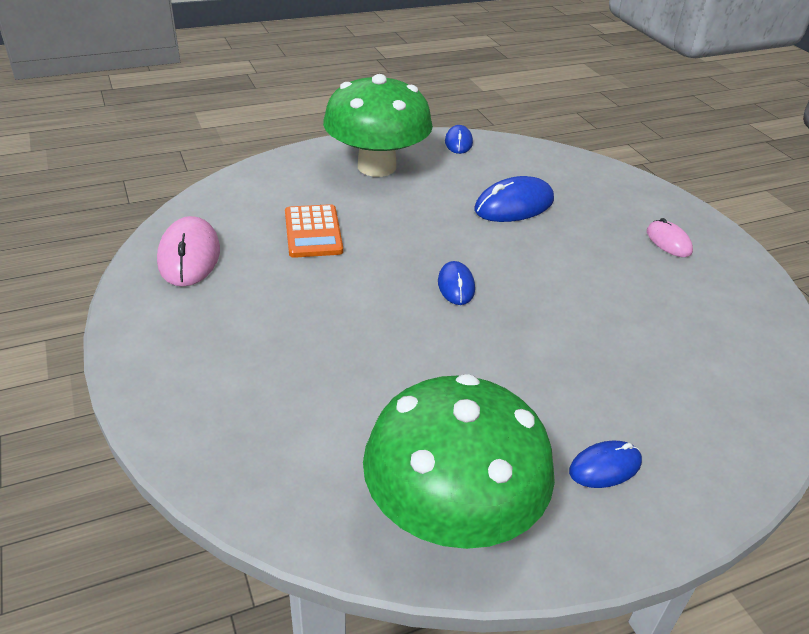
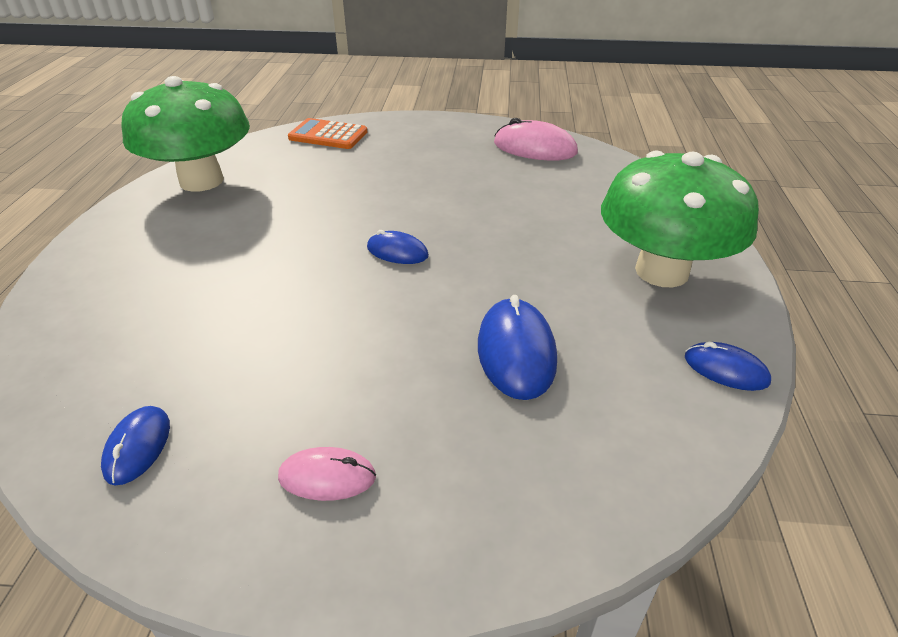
camera: 120 degrees right, 0 degrees up
(313, 232) = (537, 202): orange calculator -> orange calculator (328, 135)
(605, 467) = (145, 245): blue mouse -> blue mouse (138, 447)

